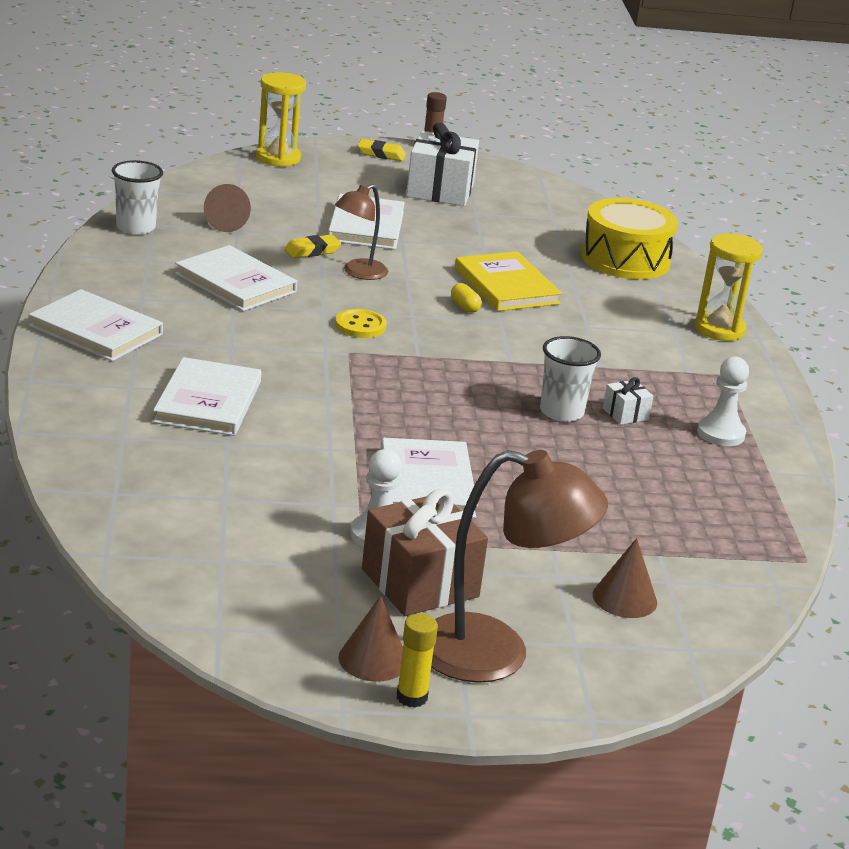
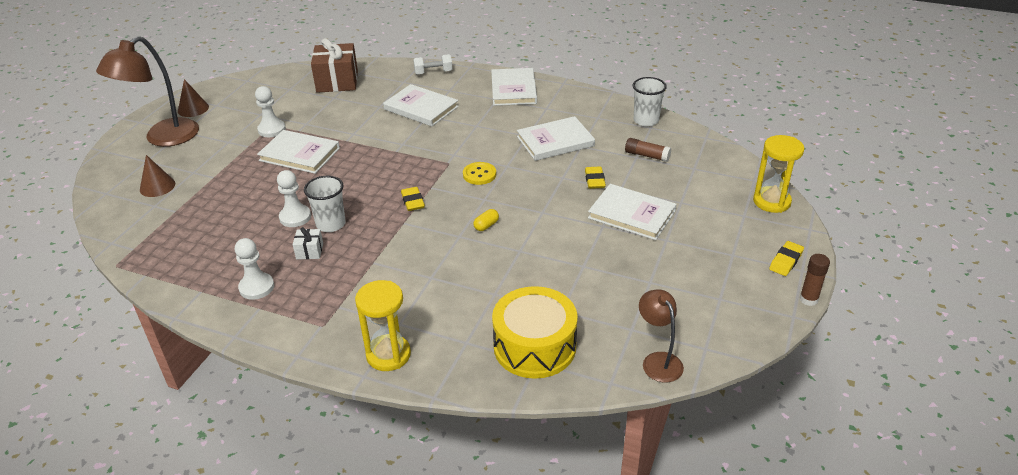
camera: 120 degrees right, 10 degrees up
(71, 413) = (433, 72): none -> white dumbbell
(96, 330) = (513, 89): white book -> white book turned 60 degrees counterclockwise
(229, 223) = (647, 155): brown cone -> brown glue stick
(358, 273) = (554, 192): brown lamp -> brown lamp (658, 360)
(411, 697) = (163, 112): yellow glue stick -> none
(420, 583) = (227, 132): brown gift -> brown gift (337, 82)
(440, 191) = (700, 274): white gift -> none
(461, 362) = (413, 201): none -> yellow eraser
(465, 307) = (486, 225): yellow capsule -> yellow capsule turned 45 degrees counterclockwise
(506, 286) = (510, 256): yellow book -> none
(574, 443) = (295, 217): none -> white pawn

